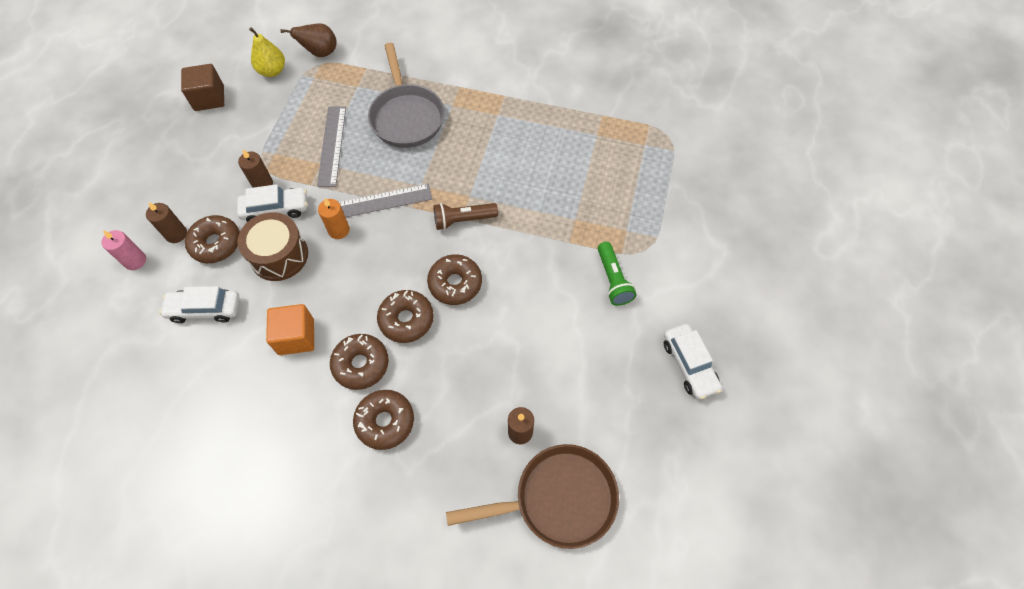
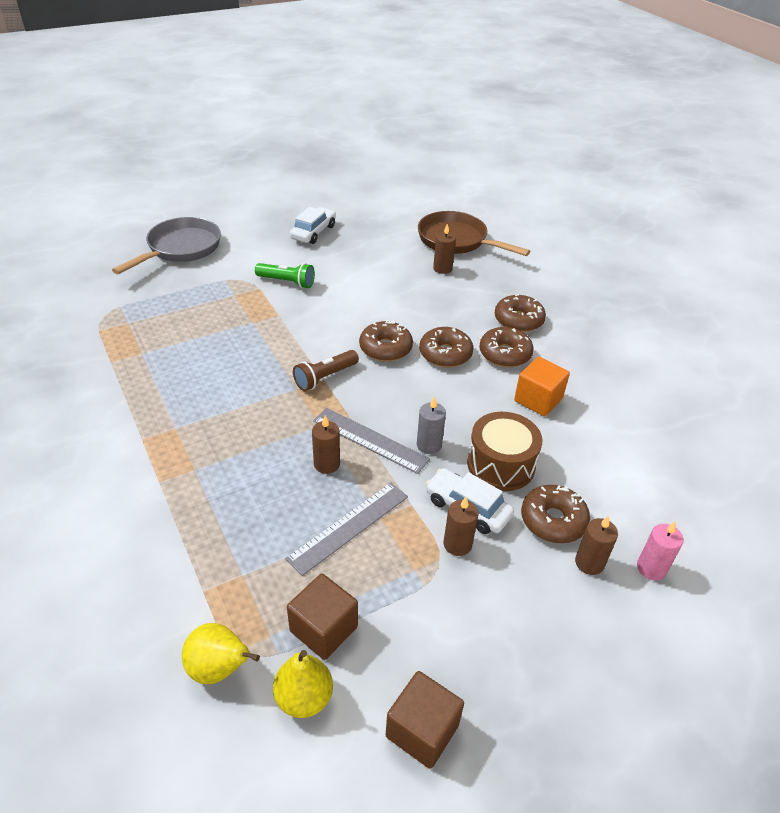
camera: 135 degrees left, 20 degrees down
(205, 309) = (602, 471): white car -> none
(292, 97) = (323, 629): none -> brown cube
(320, 53) = (219, 668): brown pear -> yellow pear
(339, 230) = (429, 445): orange candle -> grey candle
(386, 166) = (327, 464): none -> brown candle
(406, 116) = (246, 494): grey pan -> grey pan (181, 249)
(463, 220) = (325, 377): brown flashlight -> brown flashlight turned 105 degrees clockwise
(613, 280) = (287, 282): green flashlight -> green flashlight turned 75 degrees clockwise

